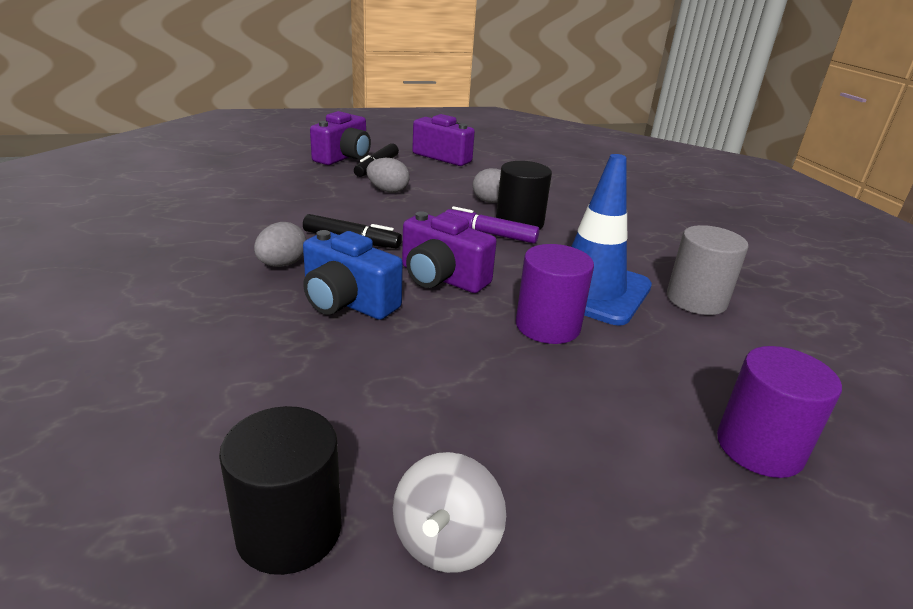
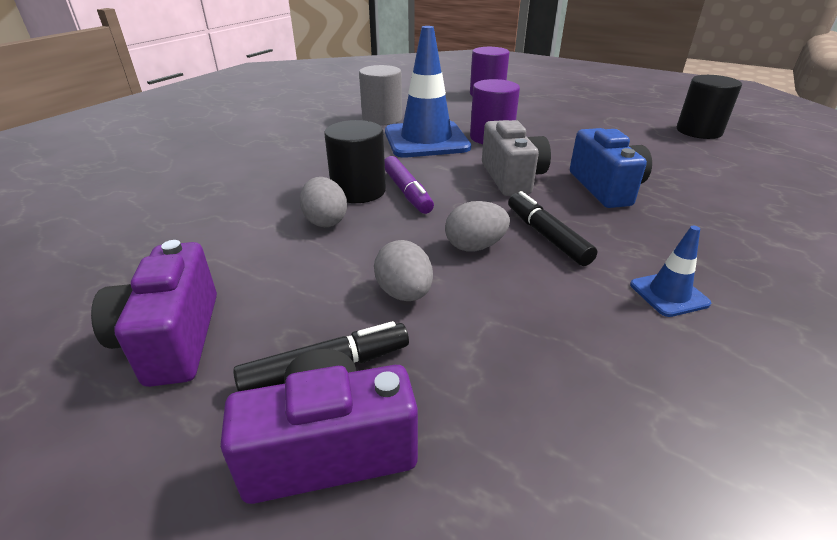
camera: 130 degrees left, 5 degrees up
(245, 234) = (669, 294): none -> blue traffic cone
(282, 264) = (641, 237): grey egg -> grey egg (475, 246)
(441, 278) = (511, 178): purple camera -> grey camera
(446, 542) = (638, 115): grey spinning top -> none

